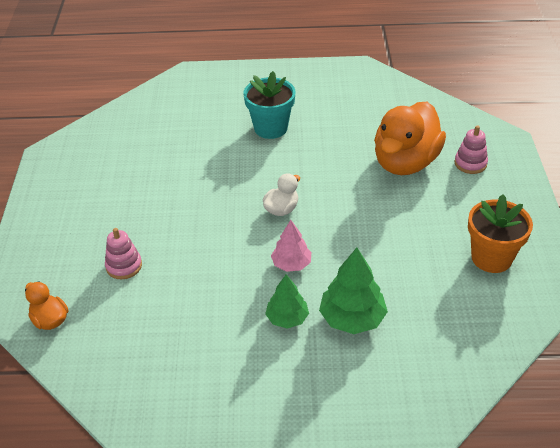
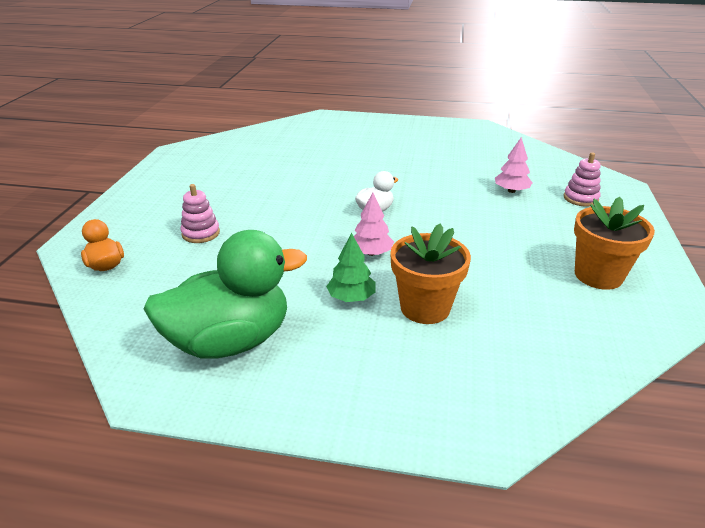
camera: 10 degrees right, 10 degrees down
(198, 382) = (230, 341): none -> green duck
(270, 128) = (383, 155): turquoise flower pot -> none
(352, 318) = (425, 308): green tree -> orange flower pot
(405, 162) = (511, 191): orange duck -> pink tree

